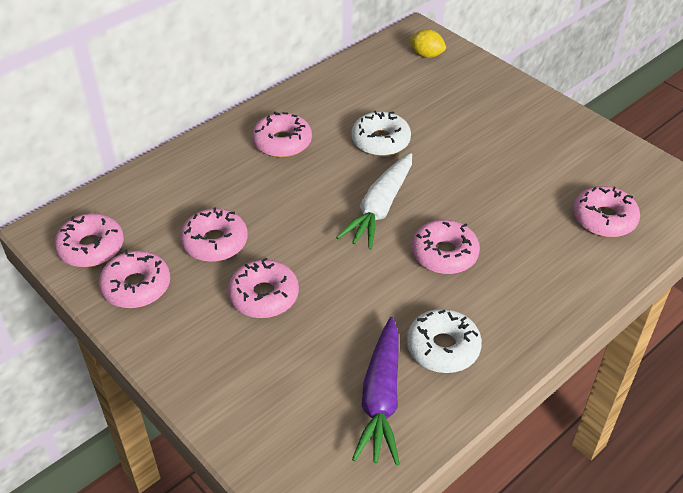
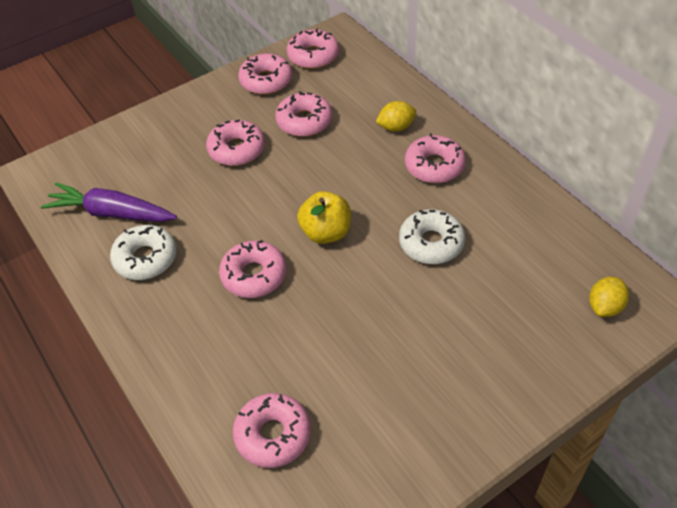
camera: 100 degrees right, 5 degrees up
(226, 170) = (396, 127): none -> yellow lemon
(380, 208) = (326, 232): white carrot -> yellow apple

